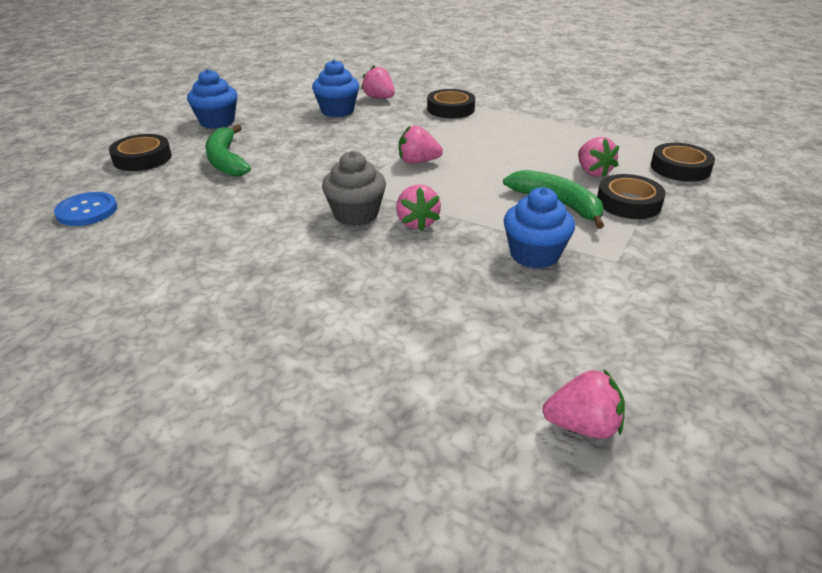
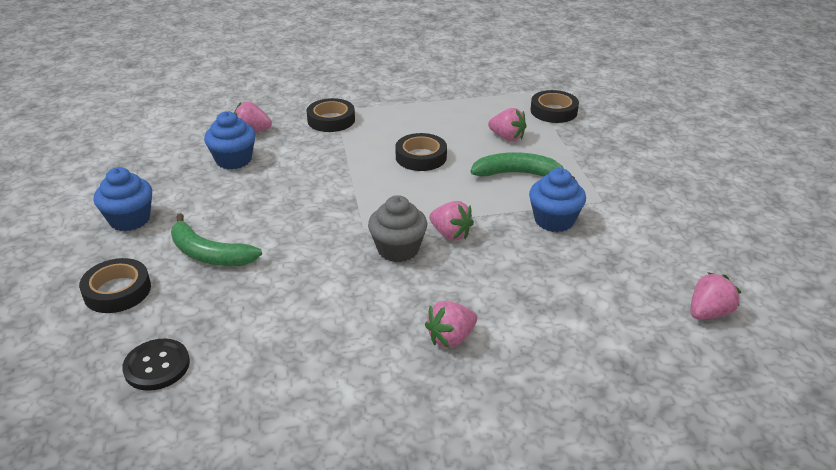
camera: 40 degrees left, 0 degrees up
(87, 211) = (157, 366): blue button -> black button
(418, 162) = (377, 182): pink strawberry -> pink strawberry (451, 338)
(628, 203) = (557, 153): black tape -> black tape (421, 157)

